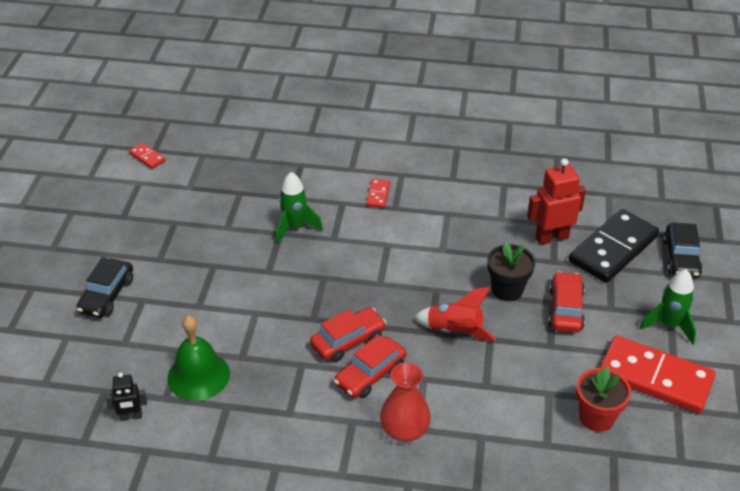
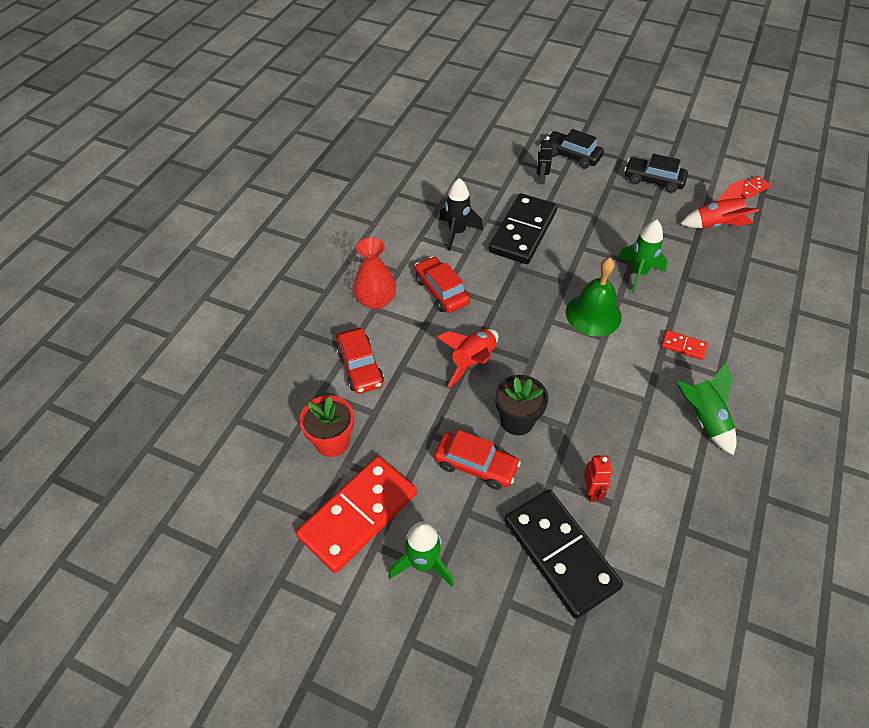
camera: 105 degrees right, 10 degrees up
(131, 417) = (447, 160): black robot -> black robot (541, 179)
(198, 375) = (474, 194): green bell -> green bell (593, 314)
(209, 179) = (716, 225): none -> red rocket
(255, 321) = (522, 231): none -> black domino
(272, 379) = (457, 232): none -> black rocket
(348, 341) = (483, 284): red car -> red car (360, 367)
(452, 181) = (703, 419): none -> green rocket
(551, 238) = (591, 491): red robot -> red robot, size x0.57
(681, 258) = (529, 632): black car -> black car (653, 180)

